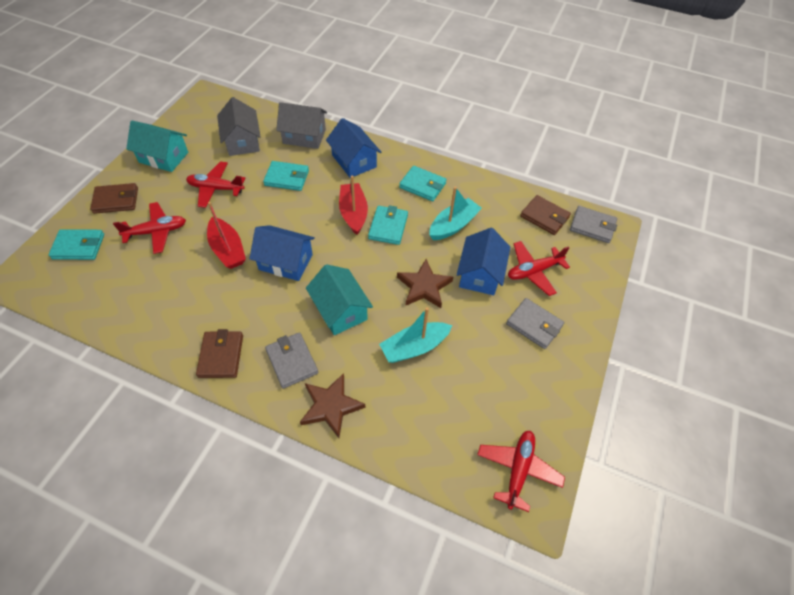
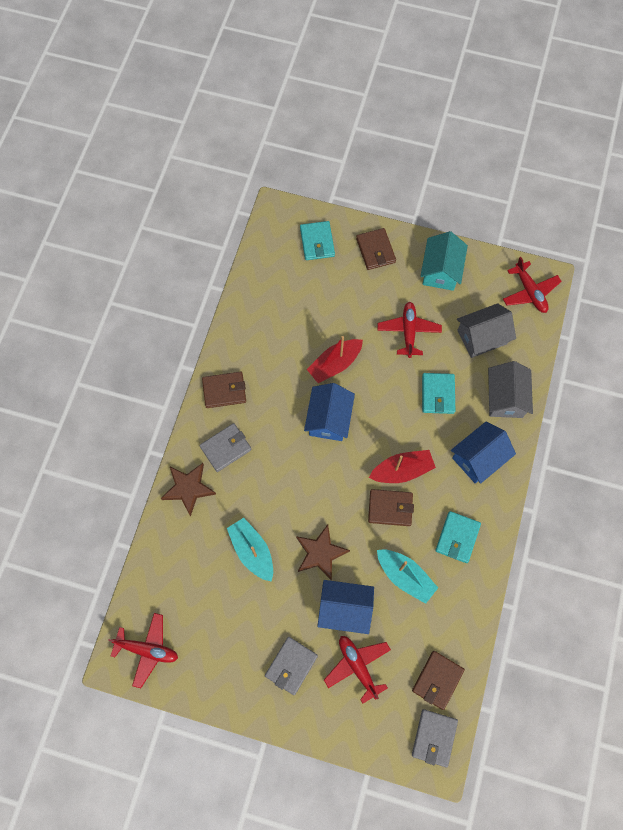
camera: 85 degrees right, 15 degrees up
(156, 232) = (344, 297): red plane -> red plane (529, 292)
(340, 310) = (282, 478): turquoise house -> none
(388, 227) = (390, 508): turquoise wallet -> brown wallet

